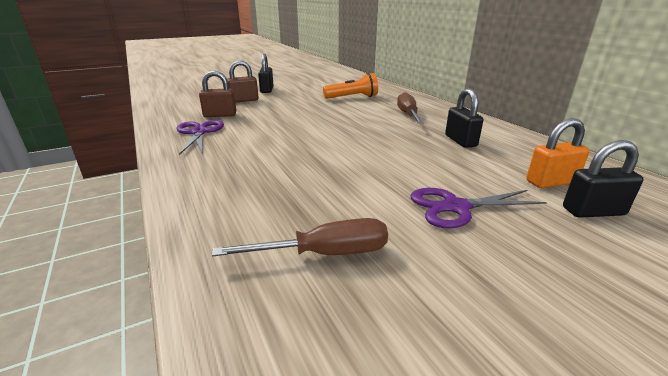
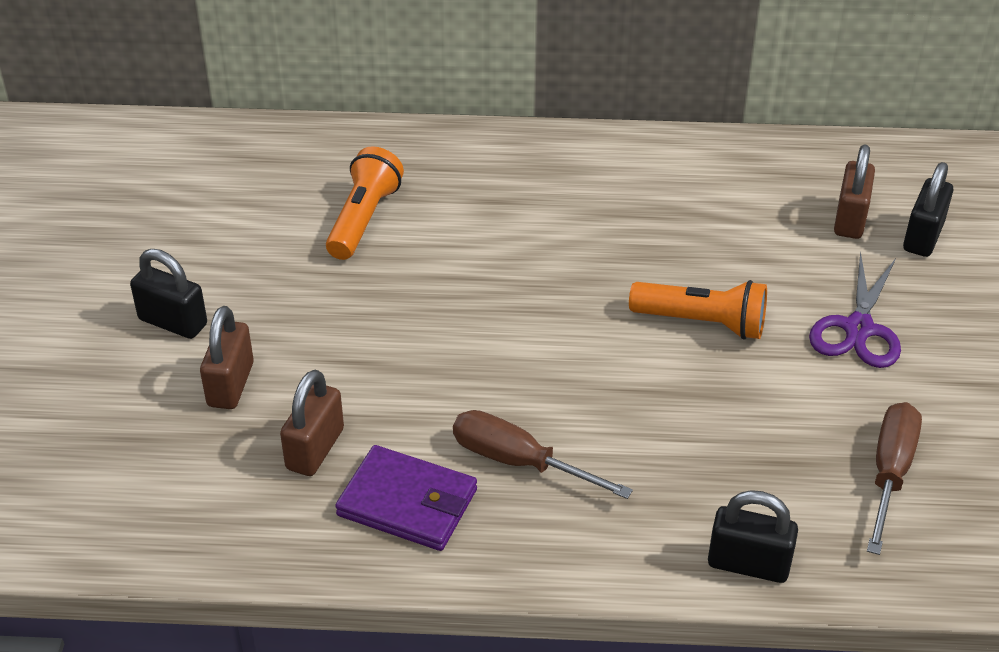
camera: 60 degrees left, 15 degrees up
(199, 132) = (408, 502): purple scissors -> purple wallet
(386, 161) = (702, 323): none -> orange flashlight
(408, 115) = (531, 203): brown screwdriver -> brown screwdriver (519, 462)
(460, 141) = (685, 213): black padlock -> black padlock (748, 564)
(551, 182) = (850, 219): orange padlock -> brown padlock

